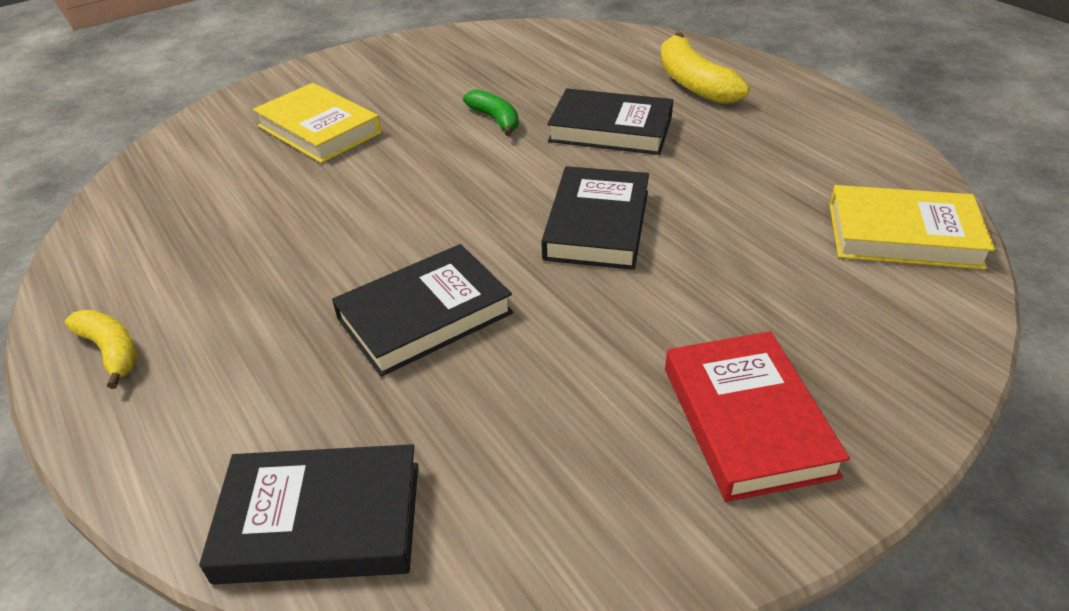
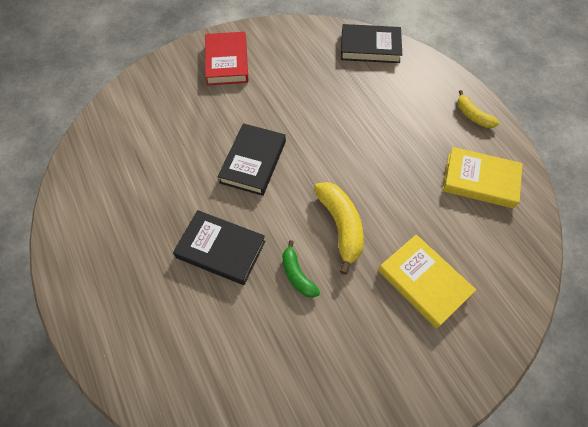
camera: 175 degrees left, 20 degrees up
(425, 316) = (341, 117): black book -> none
(693, 83) = (140, 303): yellow banana -> yellow banana (341, 226)
(903, 235) = (110, 135): yellow book -> yellow book (480, 180)

